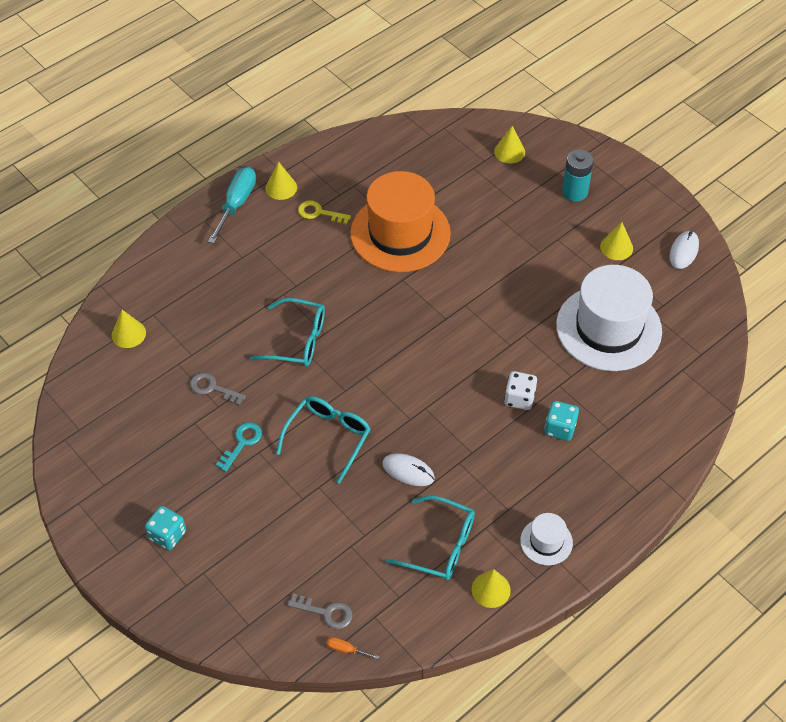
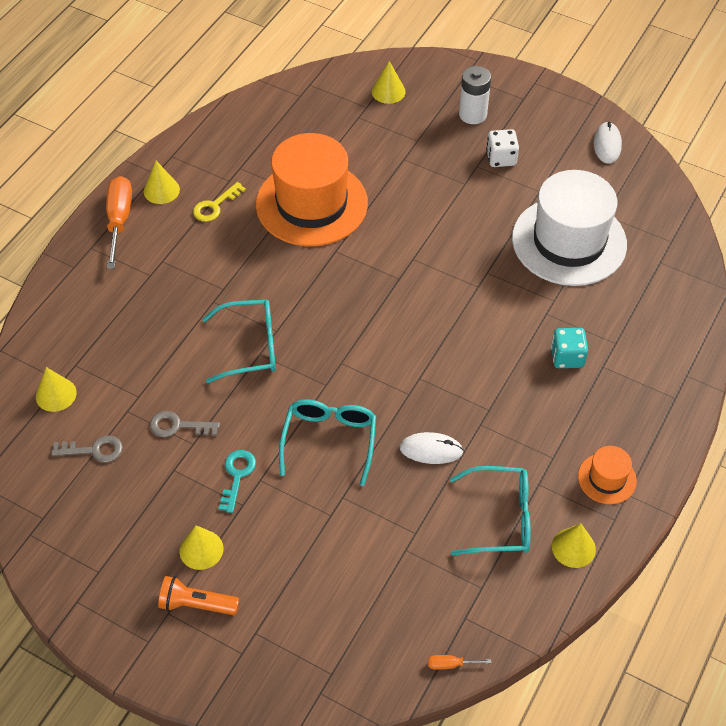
camera: 20 degrees left, 0 degrees up
(167, 535) = (196, 604): turquoise dice -> orange flashlight
(236, 204) = (119, 220): turquoise screwdriver -> orange screwdriver
(319, 213) = (215, 206): yellow key -> yellow key turned 45 degrees counterclockwise
(326, 612) = (411, 631): grey key -> grey key (94, 450)
(519, 398) = (512, 339): white dice -> white dice (501, 158)
(546, 541) = (607, 478): white hat -> orange hat
(574, 192) = (472, 114): turquoise battery -> white battery
(616, 247) = (539, 158): yellow cone -> yellow cone (201, 549)

